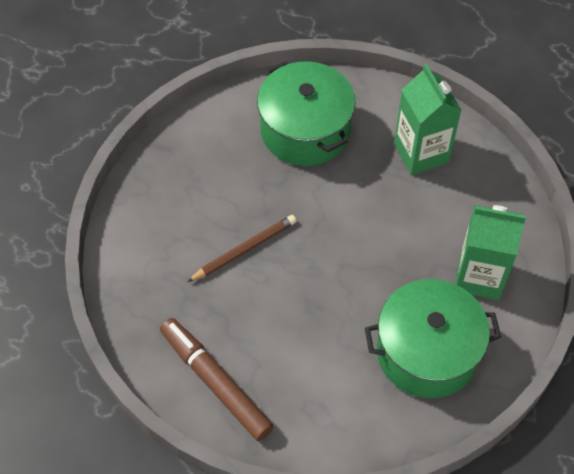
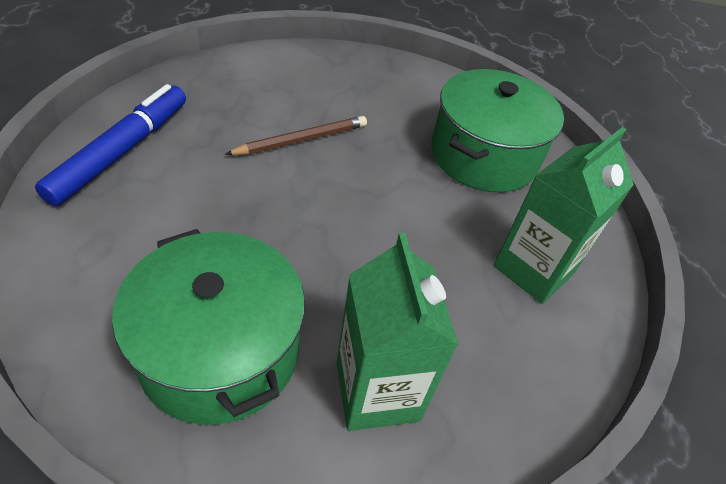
camera: 60 degrees right, 10 degrees down
(215, 382) = (121, 151): brown marker -> blue marker
(244, 249) = (302, 140): brown pencil -> brown pencil turned 60 degrees counterclockwise

